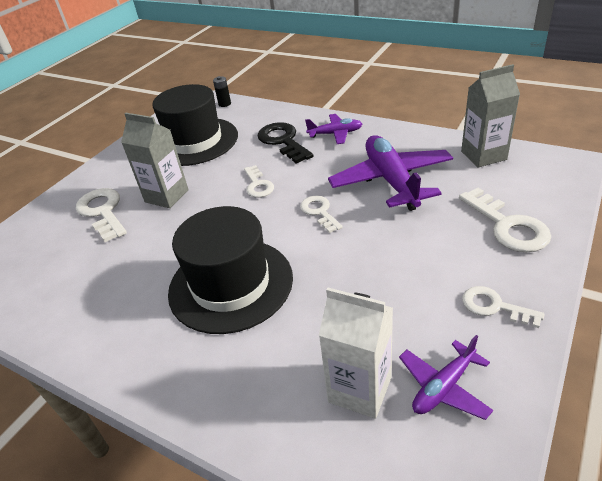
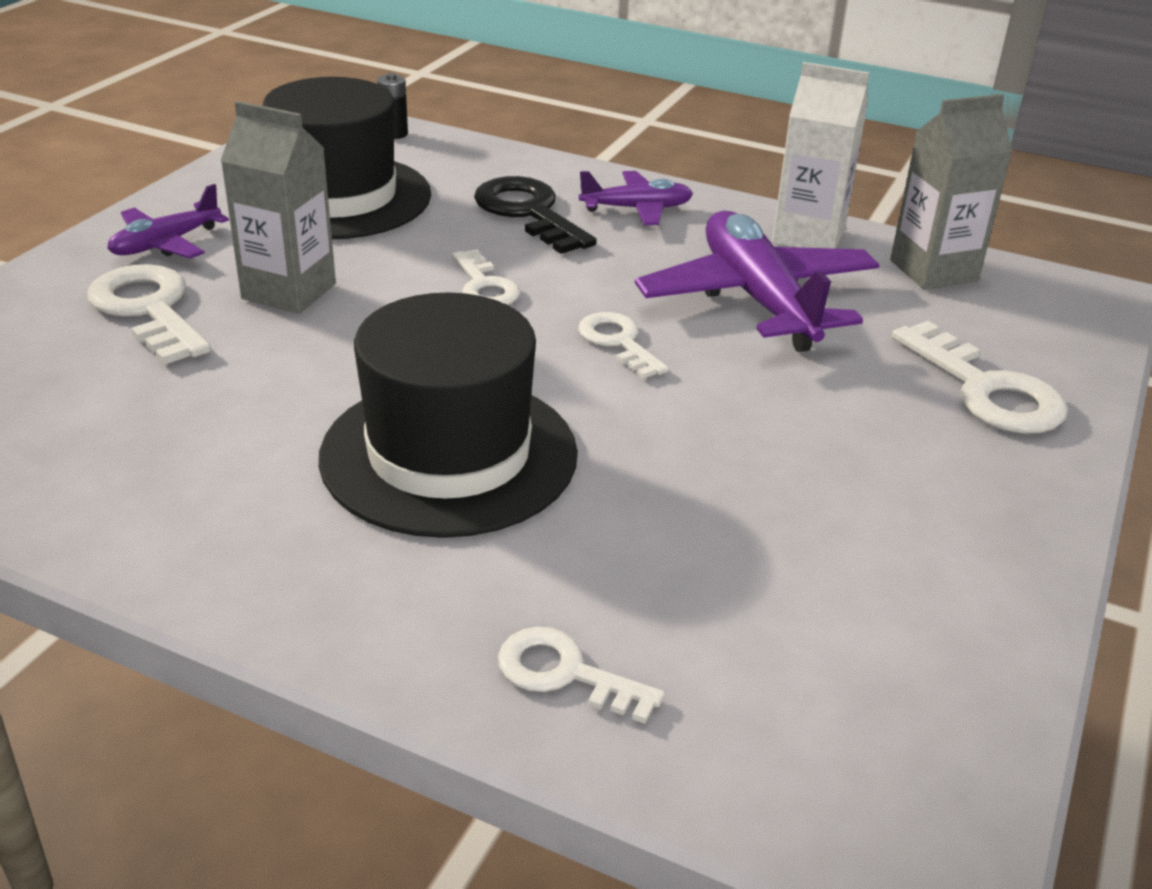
camera: 10 degrees left, 5 degrees down
(360, 389) = (728, 638): white carton -> white carton (808, 236)
(443, 387) = (885, 639): purple plane -> purple plane (166, 244)
(494, 306) = (969, 517): white key -> white key (565, 673)

